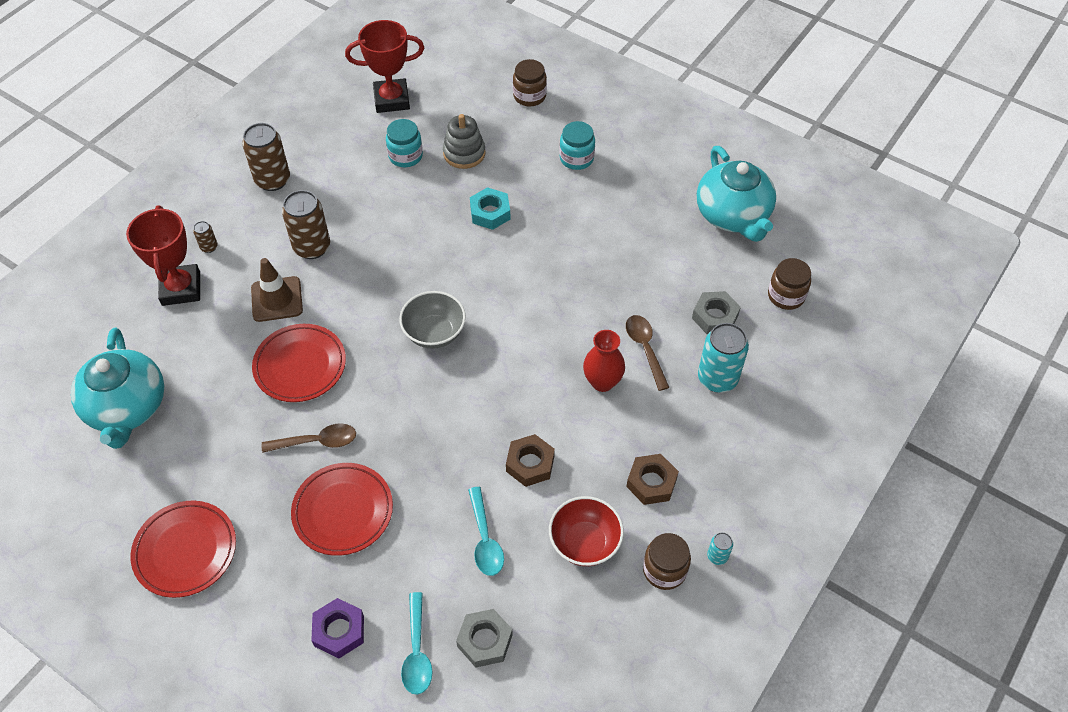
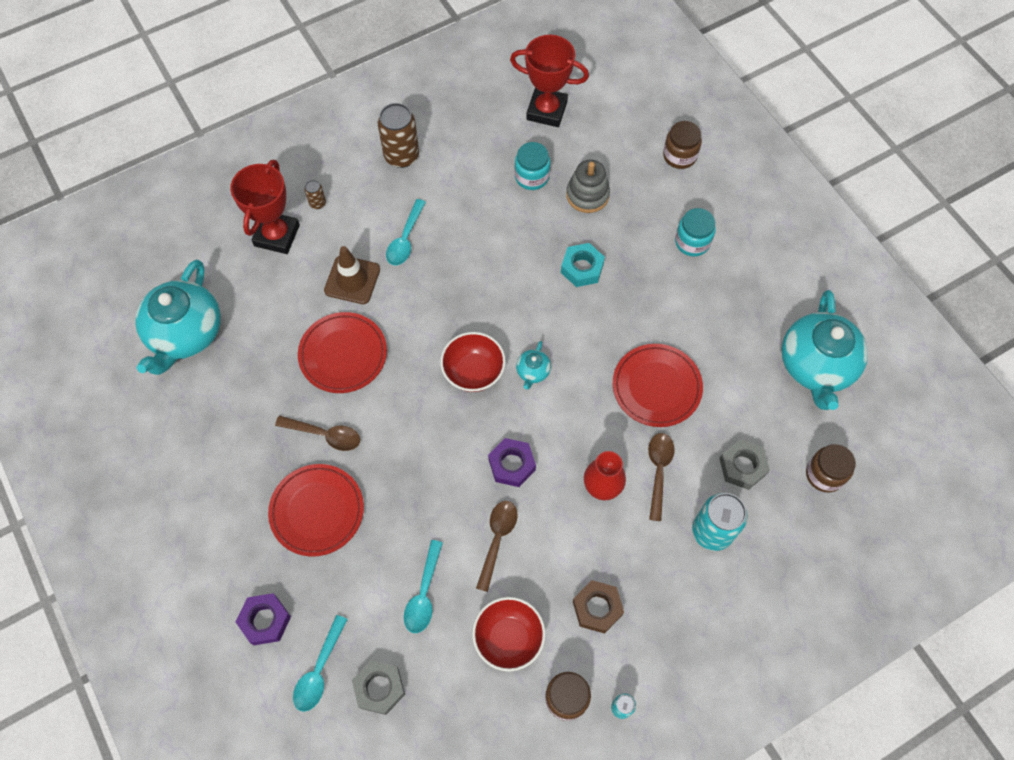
camera: 25 degrees right, 10 degrees up
(185, 551) = (176, 489): red plate -> red plate (656, 387)
(312, 247) = (405, 239): brown can -> turquoise spoon
(434, 333) = (473, 372): grey bowl -> red bowl
(489, 312) = (533, 372): none -> turquoise teapot
(510, 396) = (512, 465): none -> purple nut
(530, 464) = (497, 539): brown nut -> brown spoon

